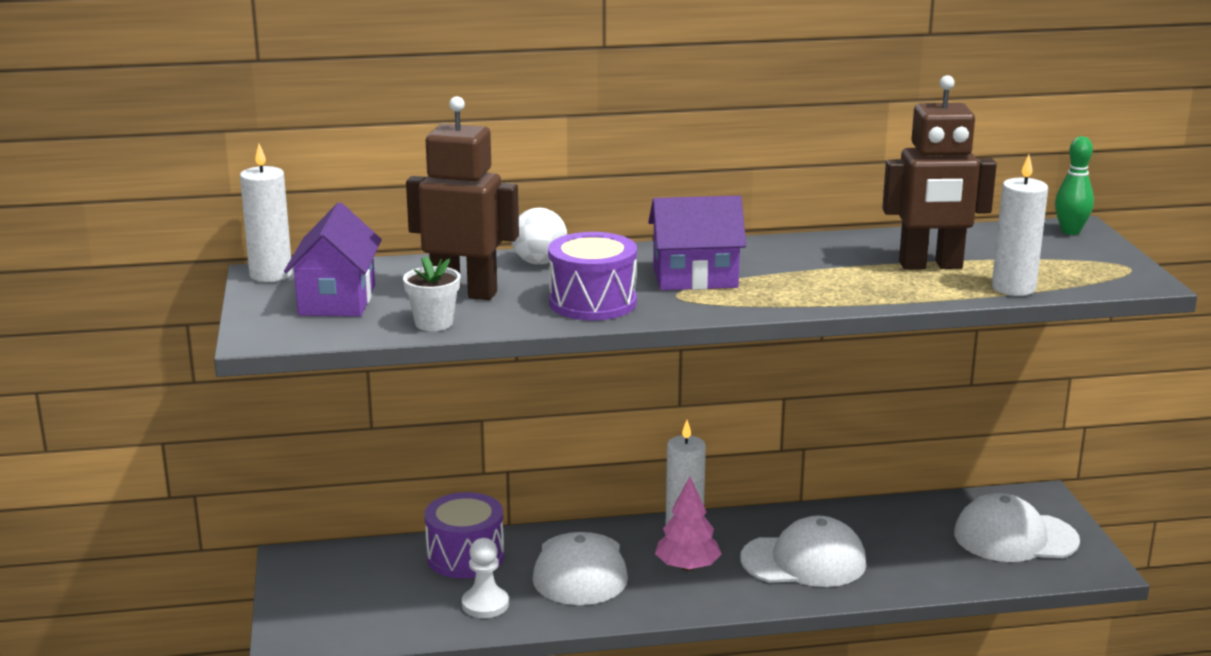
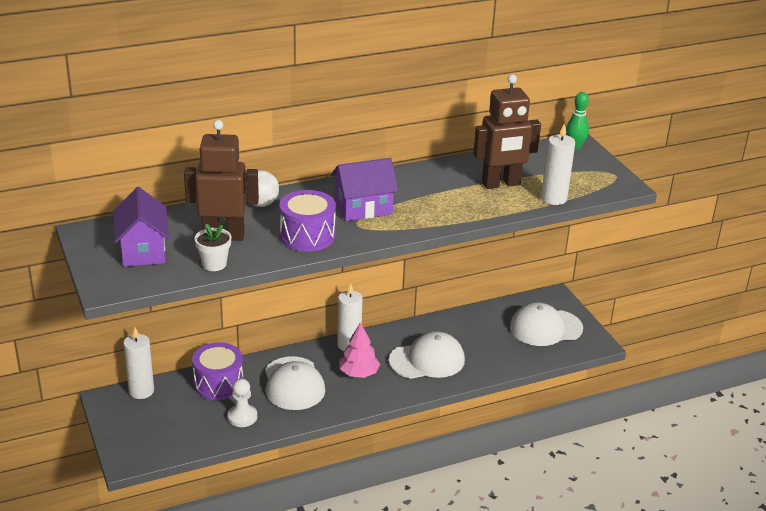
camera: 15 degrees left, 10 degrees up
(271, 274) = (89, 232): white candle -> white candle (141, 391)

